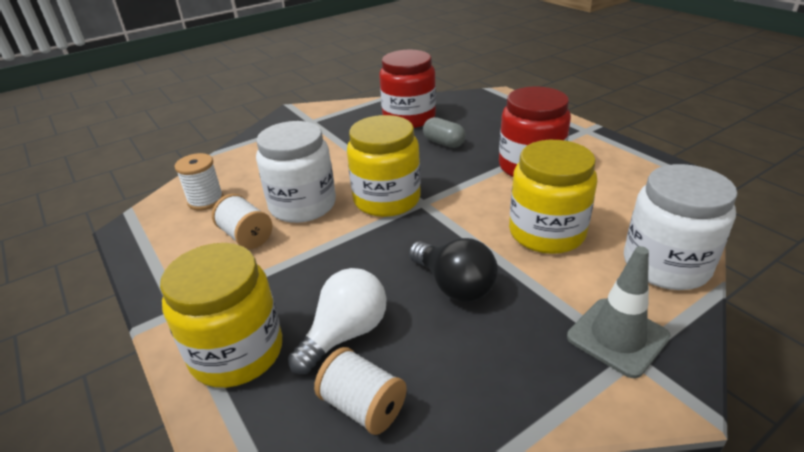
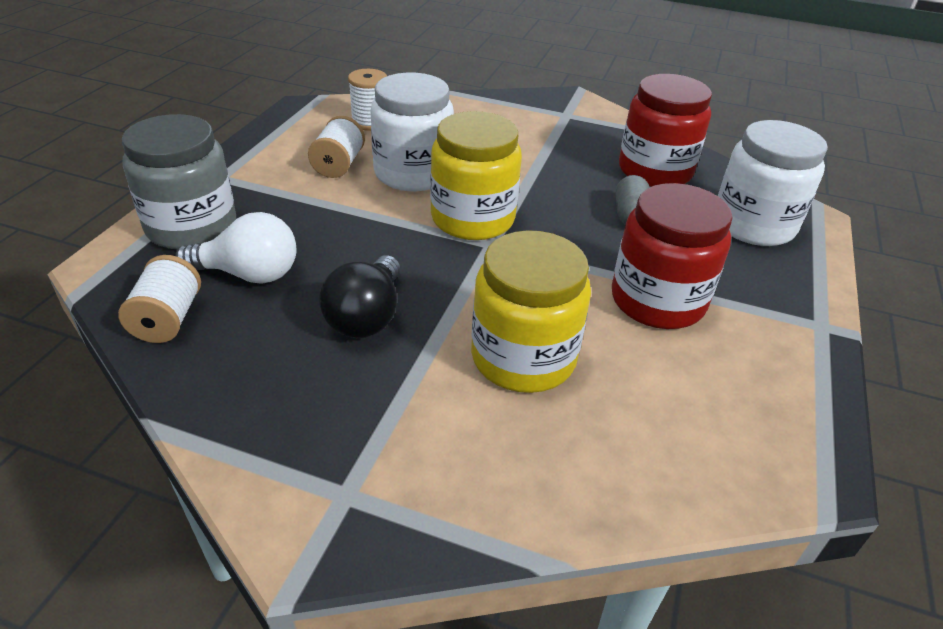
camera: 50 degrees right, 5 degrees up
(237, 352) = (191, 227): yellow jar -> grey jar
(617, 337) = (371, 472): grey traffic cone -> none
(665, 265) = (552, 489): white jar -> white jar (753, 225)

